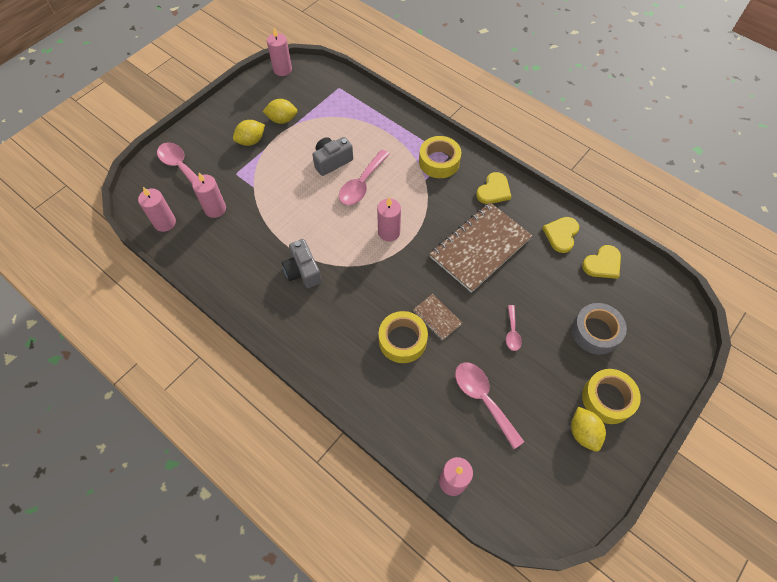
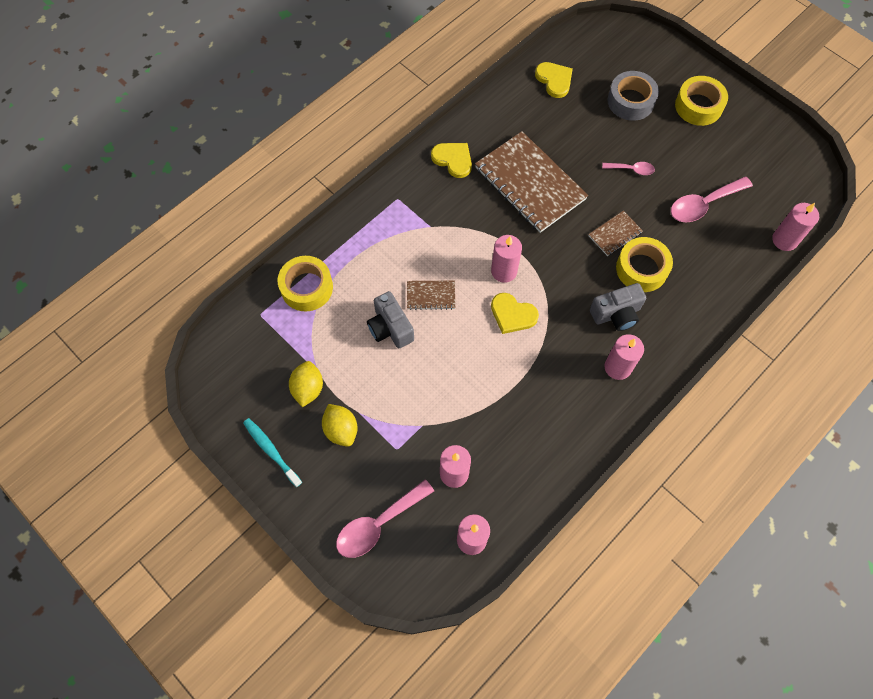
camera: 85 degrees left, 5 degrees up
(237, 106) = (271, 451): none -> turquoise toothbrush
(282, 69) = (209, 388): pink candle -> pink candle (617, 367)
(303, 271) = (553, 366): grey camera -> grey camera (616, 314)
(361, 184) = (431, 296): pink spoon -> brown notebook
(439, 162) = (405, 209): yellow tape -> yellow tape (307, 288)
(561, 235) = (517, 108): yellow heart -> yellow heart (512, 314)
(583, 433) = (731, 131): yellow lemon -> none

